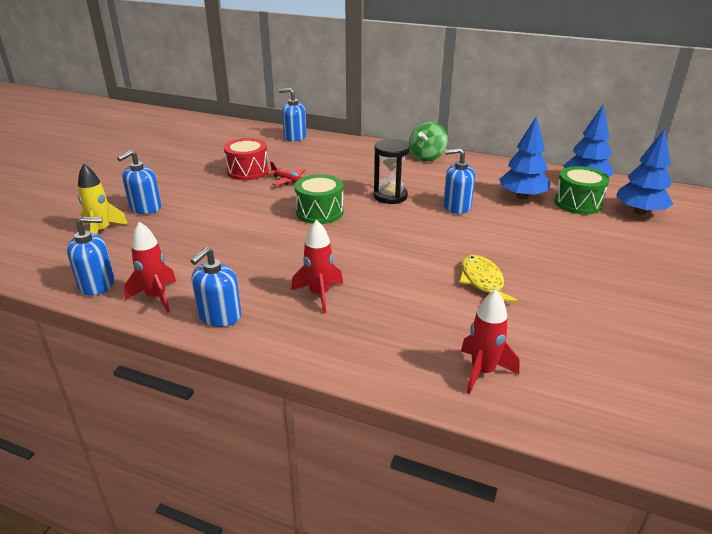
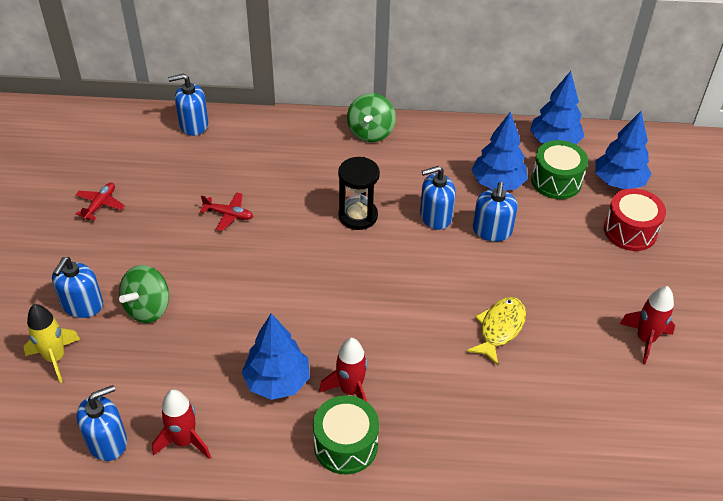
camera: 20 degrees left, 15 degrees up
(191, 217) = (148, 308): none -> green spinning top
(200, 163) = (100, 205): none -> red plane
(219, 316) = (265, 448): blue soap dispenser -> blue soap dispenser (492, 231)
(248, 171) = (170, 207): red drum -> red drum (630, 231)
(260, 276) = (277, 381): none -> blue tree
(319, 212) = (292, 263): green drum -> green drum (345, 445)
(482, 282) = (499, 328): yellow fish -> yellow fish turned 60 degrees clockwise
(482, 372) = (536, 445): red rocket -> red rocket (645, 340)

